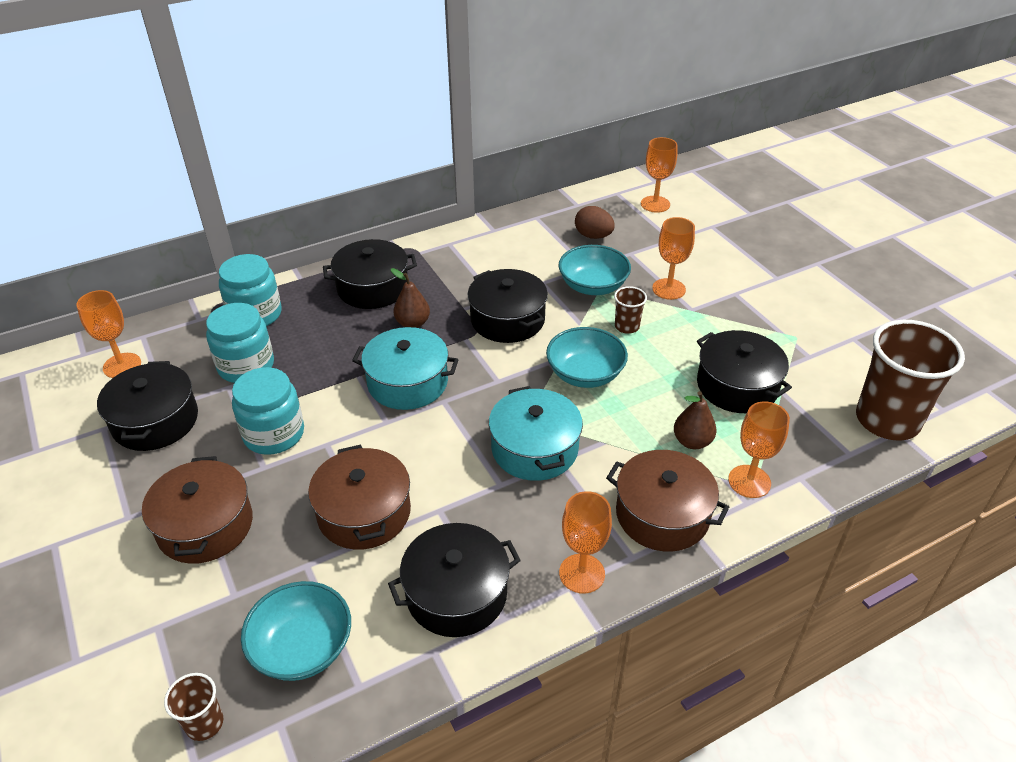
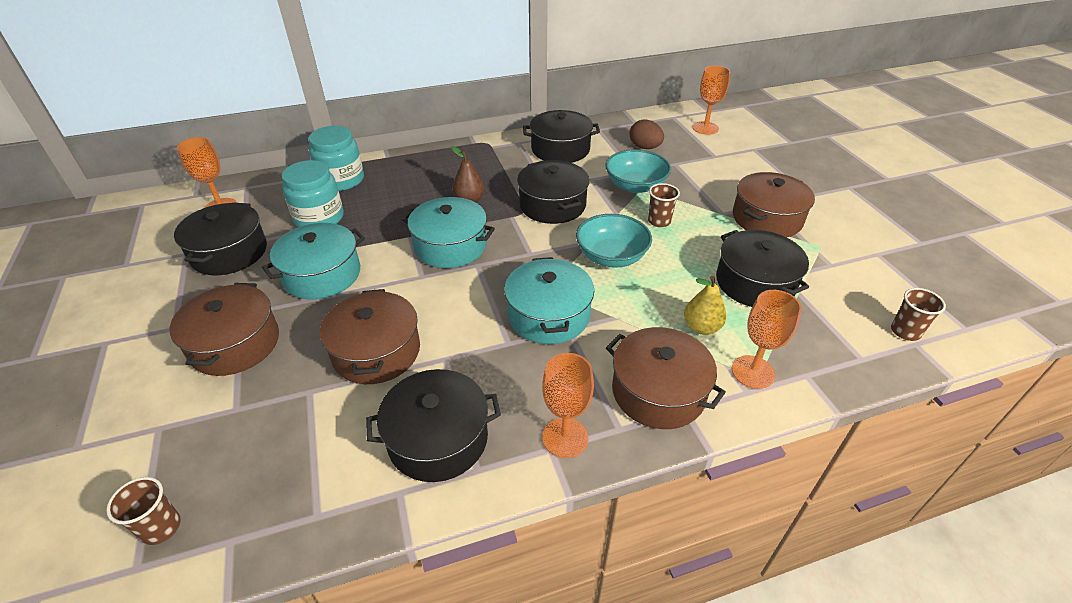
camera: 10 degrees right, 0 degrees up
(274, 434) = (322, 275): turquoise jar -> turquoise pot
(302, 647) = (278, 468): turquoise bowl -> none
(372, 288) = (444, 169): black pot -> black pot (560, 149)
(668, 289) = (704, 195): orange goblet -> none
(692, 441) = (701, 327): brown pear -> yellow pear
(738, 310) = (767, 218): none -> brown pot
(887, 420) = (905, 331): brown cup -> brown cup, size x0.44

